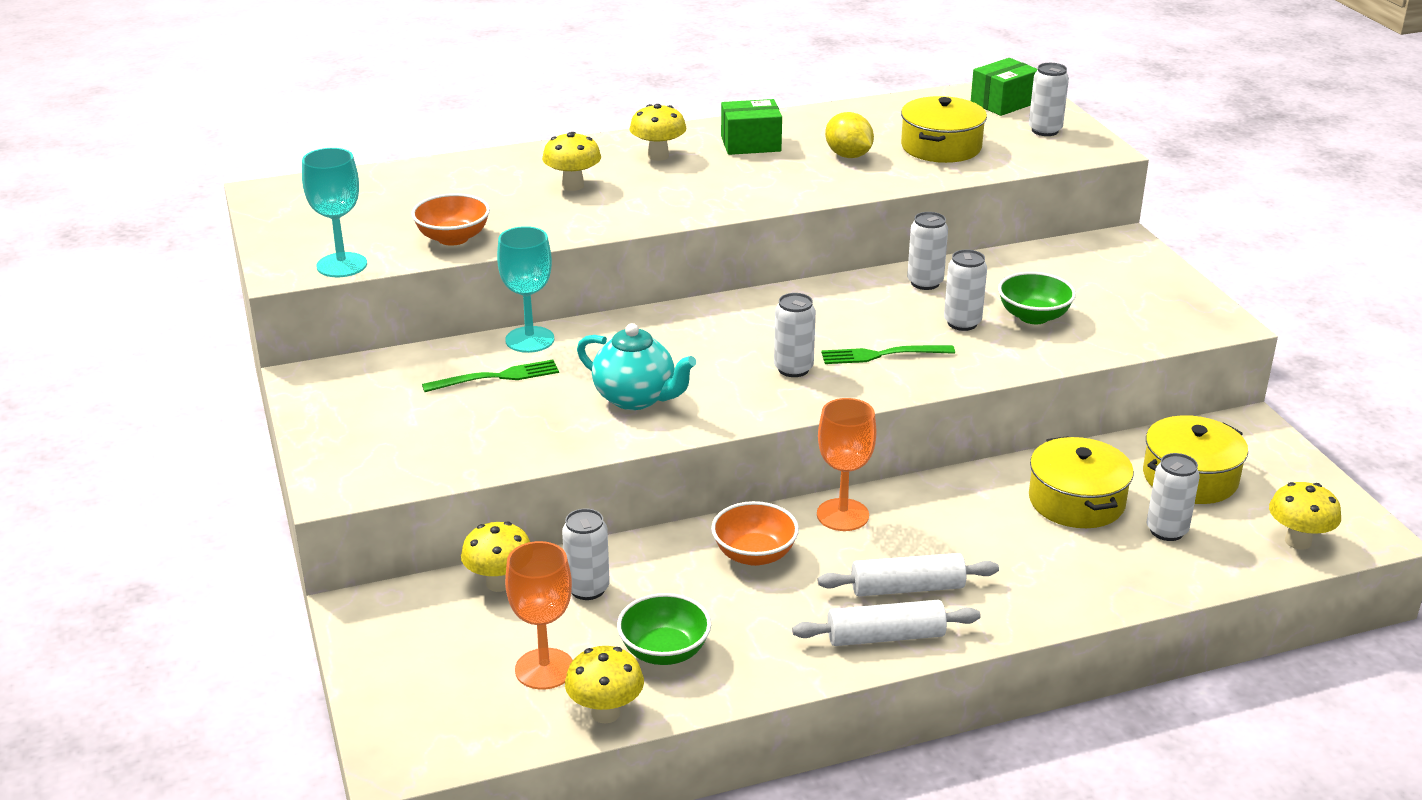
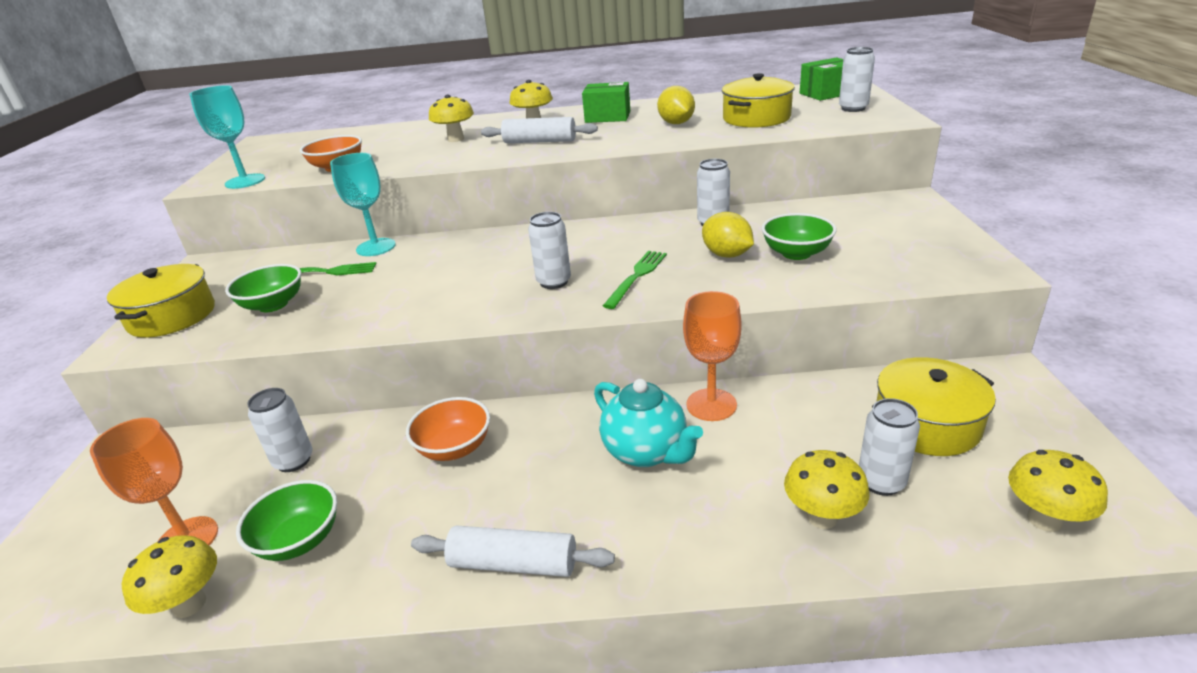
camera: 20 degrees right, 0 degrees up
(475, 423) = (273, 305): none -> green bowl
(499, 583) = (234, 444): yellow mushroom -> yellow mushroom (822, 517)
(636, 398) = (408, 296): turquoise teapot -> turquoise teapot (646, 452)
(842, 515) = (557, 419): orange goblet -> orange goblet (711, 405)
(881, 355) = (637, 276): green fork -> green fork turned 105 degrees clockwise
(907, 588) = (570, 508): white rolling pin -> white rolling pin (539, 141)
(962, 323) = (726, 255): white can -> yellow lemon
(1076, 501) = (792, 434): yellow pot -> yellow pot (172, 316)

